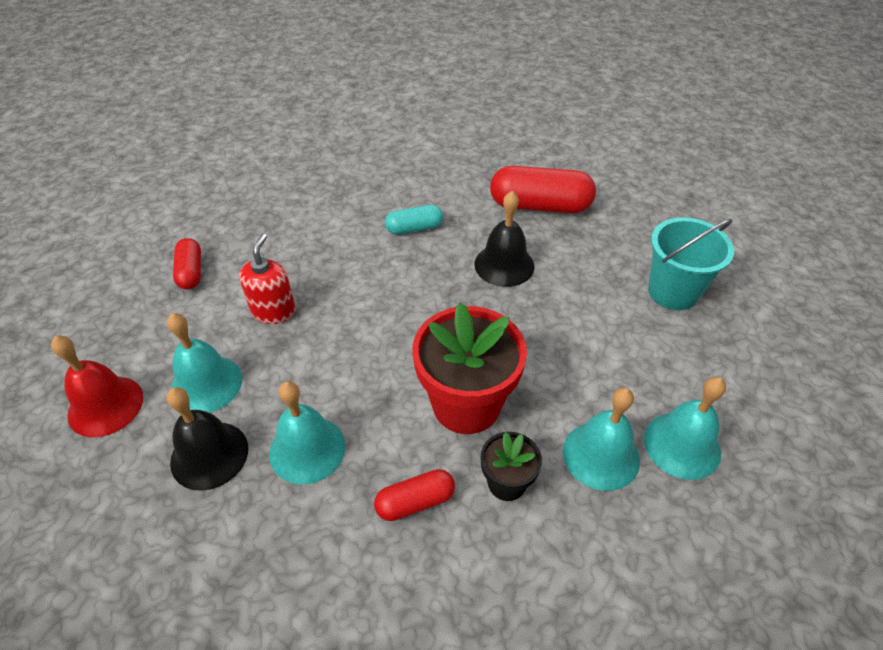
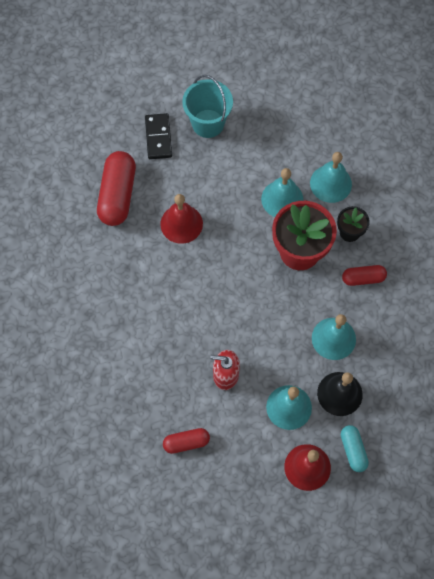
camera: 90 degrees left, 20 degrees up
(414, 228) = (141, 284): turquoise capsule -> turquoise capsule (353, 450)
(415, 502) = (363, 278): red capsule -> red capsule turned 75 degrees counterclockwise
(504, 265) = (181, 224): black bell -> red bell
(634, 241) = (158, 137): none -> black domino
(682, 445) = (322, 142): turquoise bell -> turquoise bell (282, 199)

